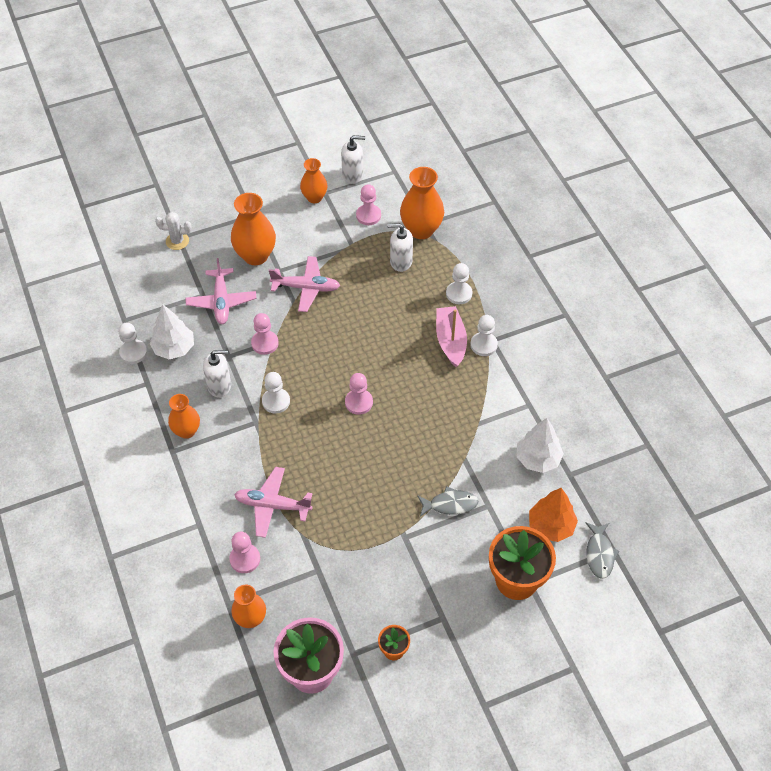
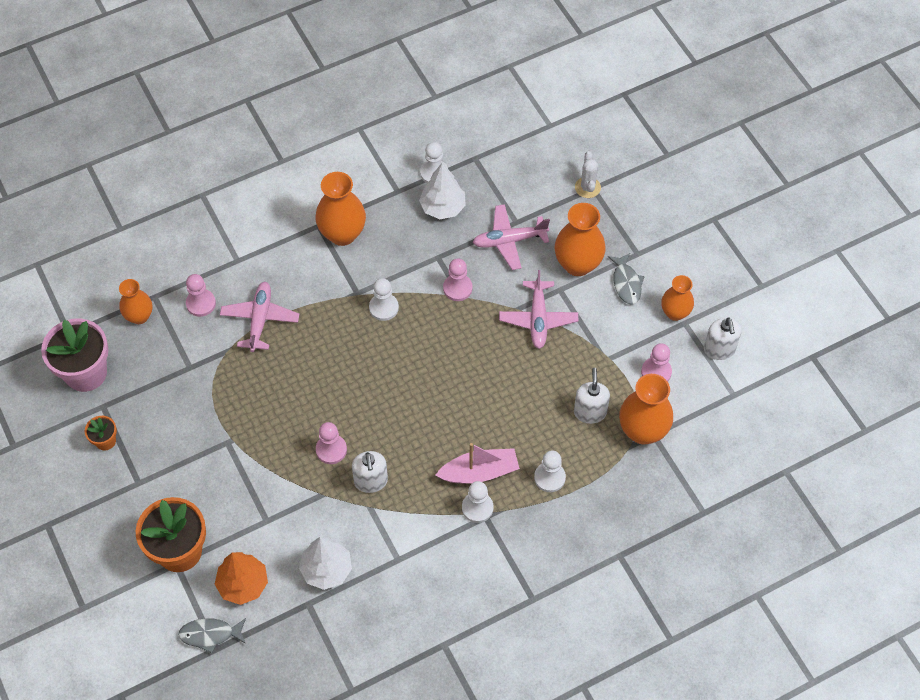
camera: 85 degrees right, 5 degrees up
(186, 431) = (342, 234): orange vase -> orange vase, size x1.58
(219, 386) = (399, 254): white soap dispenser -> white soap dispenser (371, 481)
(359, 402) = (388, 385): pink pawn -> pink pawn (331, 450)
(450, 504) = (266, 483): grey fish -> grey fish (626, 283)

